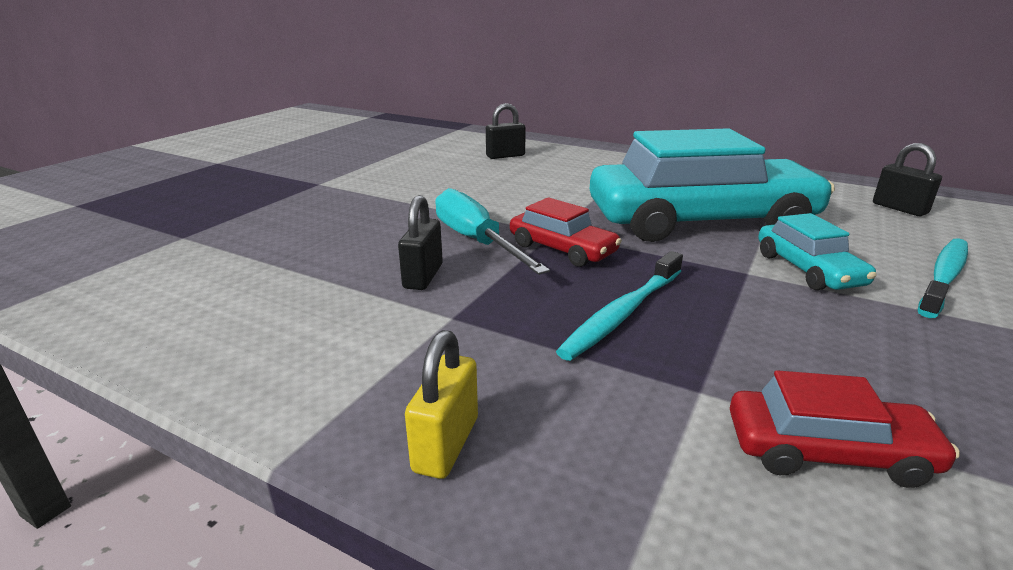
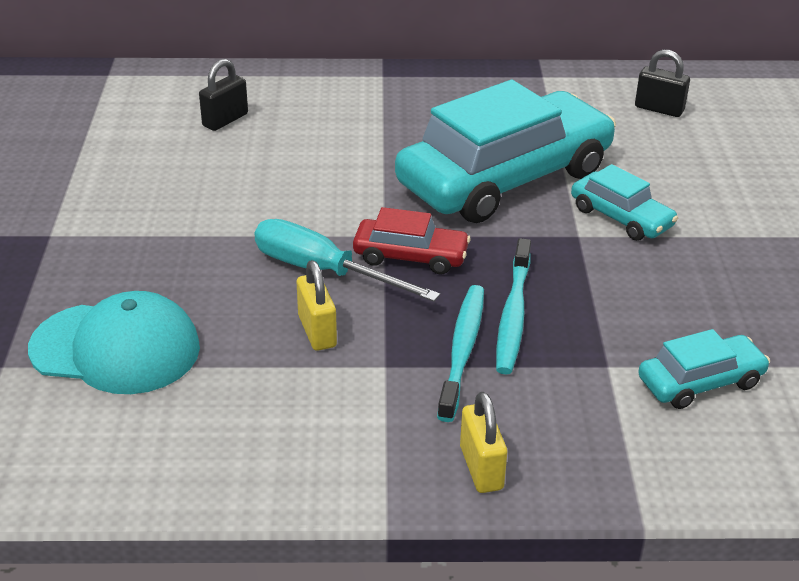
camera: 30 degrees left, 10 degrees up
(264, 246) = (116, 348): none -> turquoise cap
(423, 276) = (317, 331): black padlock -> yellow padlock
(828, 452) = (700, 382): red car -> turquoise car
(944, 277) = (717, 194): turquoise toothbrush -> turquoise toothbrush (462, 350)

